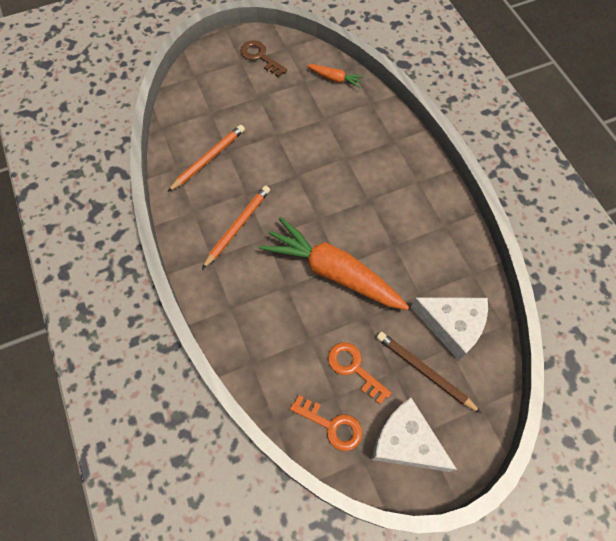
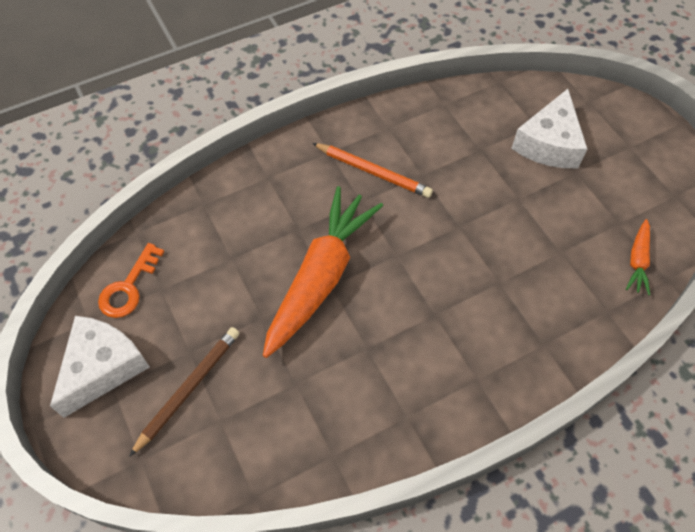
camera: 85 degrees right, 5 degrees down
(208, 159) = (464, 132): orange pencil -> none
(260, 57) = (646, 166): brown key -> none
(354, 368) = (195, 307): orange key -> none
(452, 326) = (251, 425): white cheese -> white cheese (549, 143)

